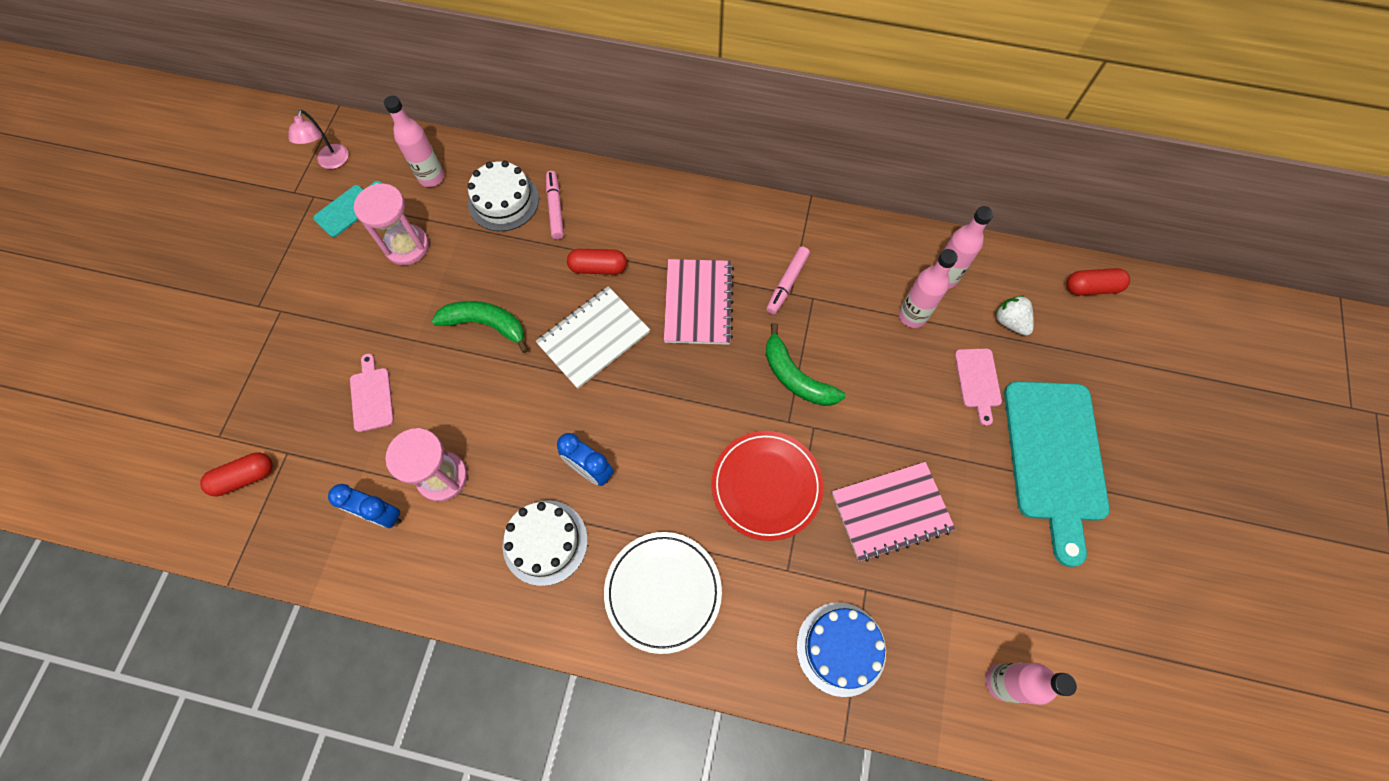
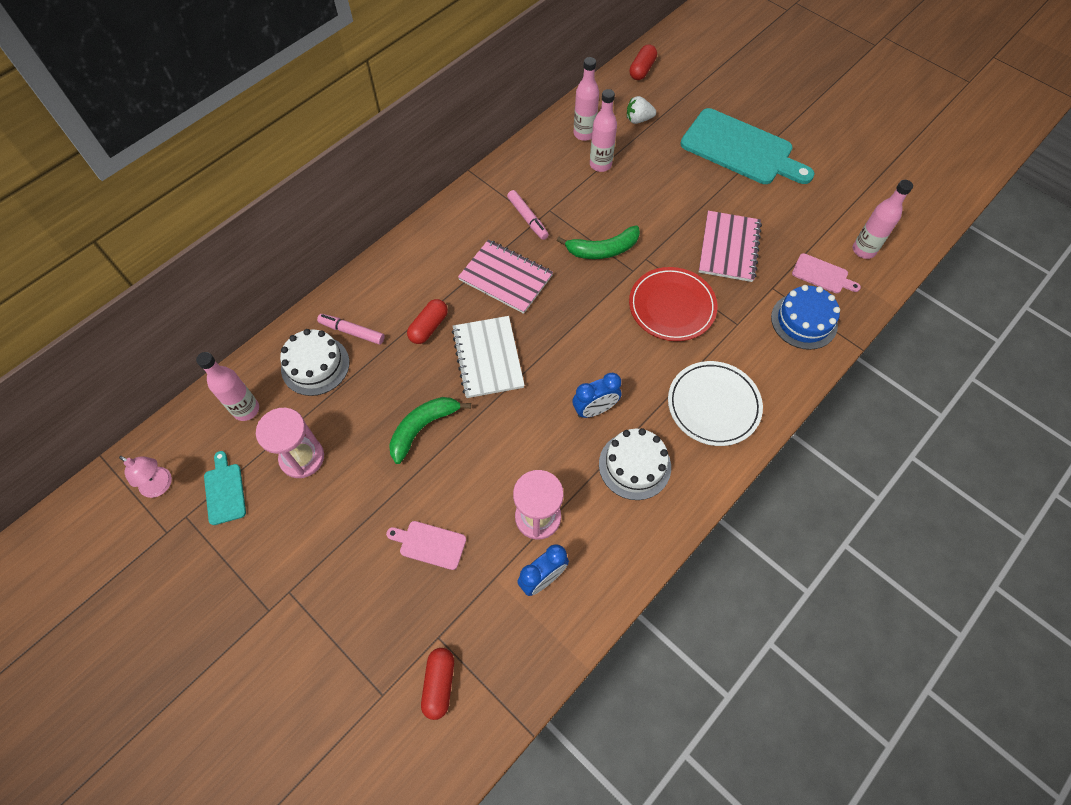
camera: 60 degrees left, 5 degrees down
(978, 381) = (668, 157): pink cutting board -> pink cutting board (822, 274)

